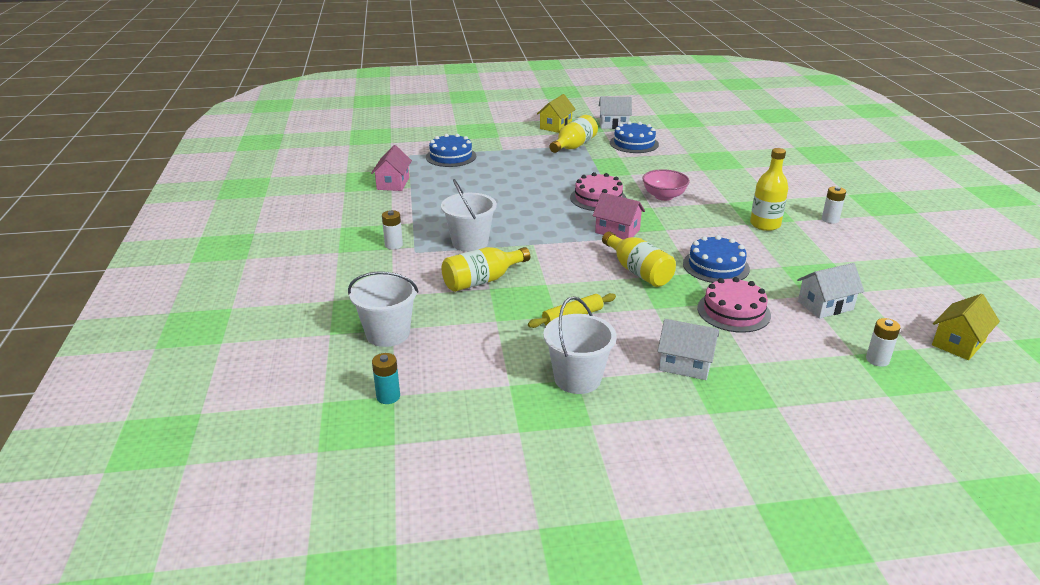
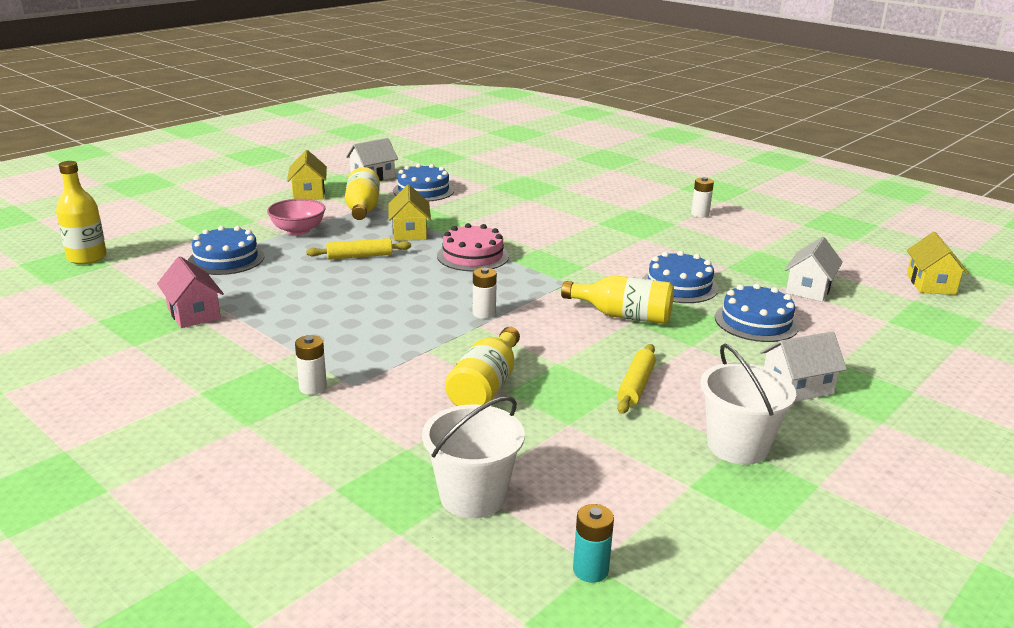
camera: 40 degrees left, 5 degrees down
(470, 242) = (405, 350): white bucket -> none
(527, 177) = (359, 256): none -> yellow rolling pin
(581, 170) = (409, 232): none -> yellow house
(617, 231) = (543, 283): pink house -> none
(664, 196) = (533, 235): pink bowl -> pink bowl (298, 230)
(733, 311) = (756, 322): pink cake -> blue cake
(765, 224) = (658, 234): yellow bottle -> yellow bottle (87, 257)
(877, 360) = (909, 319): white battery -> white battery (484, 313)

